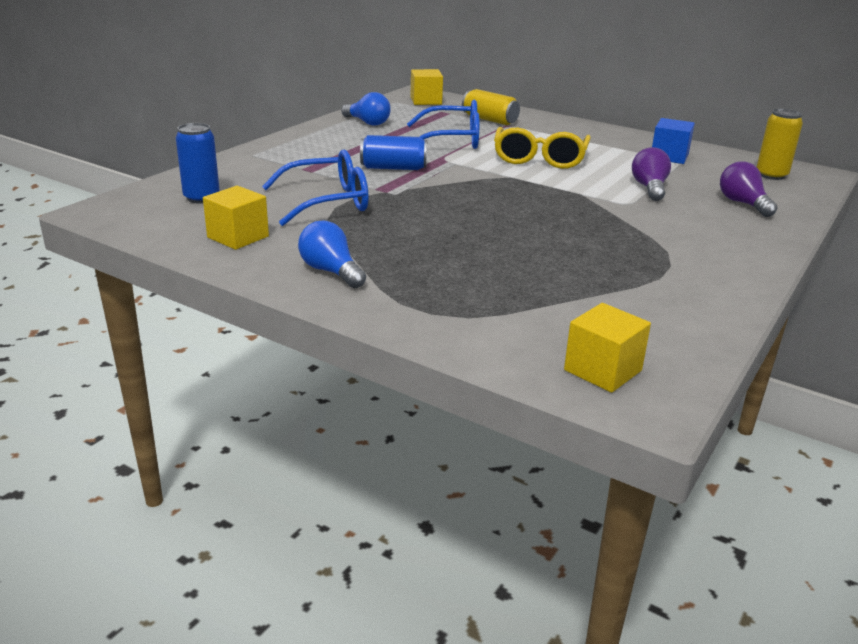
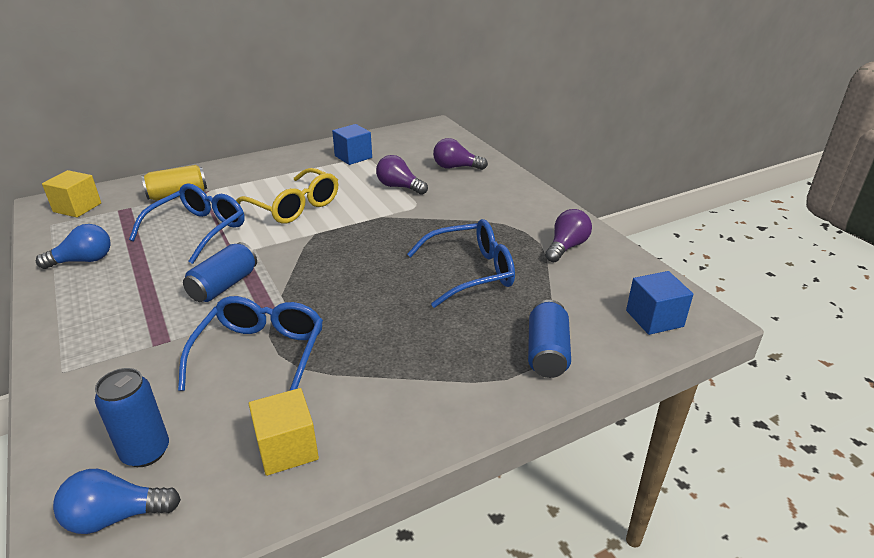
camera: 60 degrees left, 5 degrees up
(331, 271) = (420, 402): blue light bulb -> blue light bulb (116, 516)
(461, 315) = (547, 352): none -> blue can
(547, 253) = (471, 272): none -> blue glasses
(602, 370) = (654, 318): yellow cube -> blue cube
(676, 294) = (566, 247): none -> purple light bulb
(771, 175) = (422, 139): yellow can -> none

